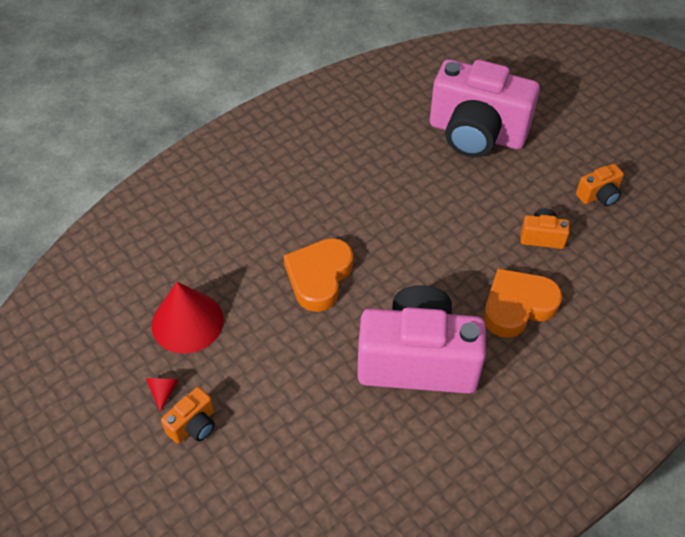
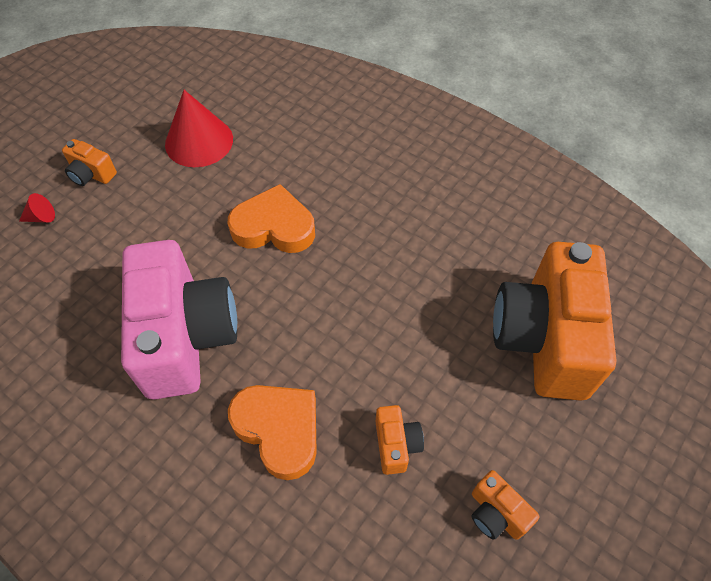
camera: 75 degrees right, 5 degrees up
(163, 391) = (124, 145): red cone -> red cone (41, 217)
(476, 133) = (544, 339): pink camera -> orange camera

